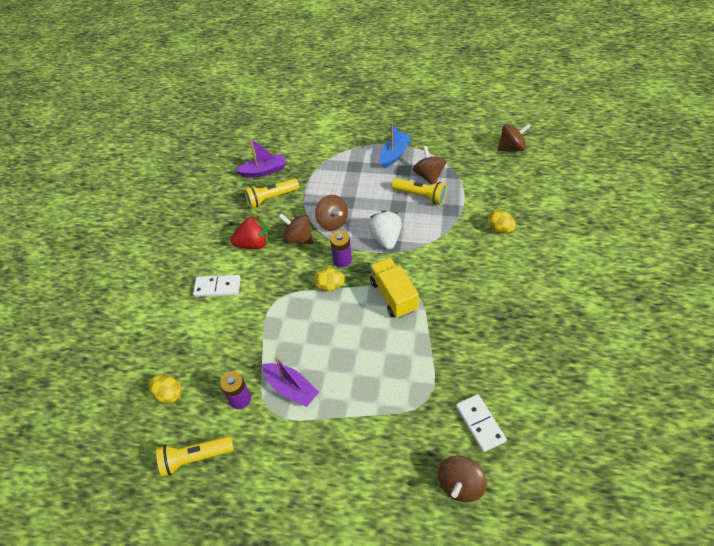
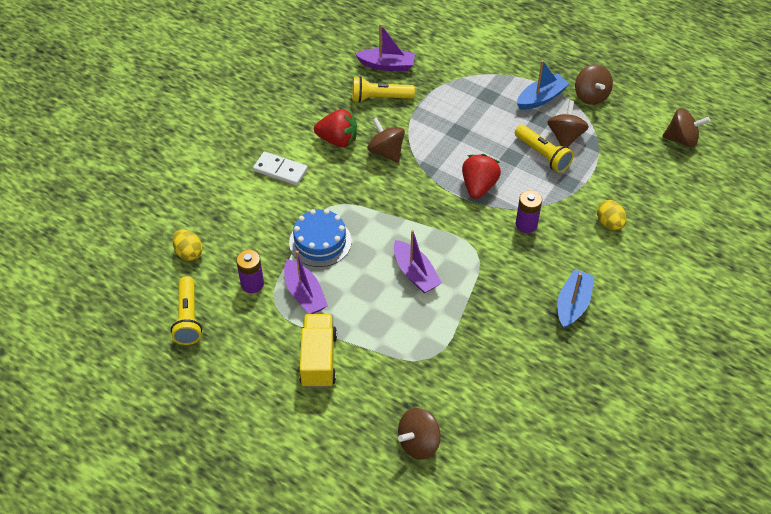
camera: 20 degrees right, 0 degrees up
(195, 457) = (188, 318): yellow flashlight -> yellow flashlight turned 105 degrees counterclockwise
(281, 335) = (320, 241): none -> blue cake
(330, 286) = (393, 212): yellow egg -> none
(332, 222) = (431, 148): brown spinning top -> brown spinning top (591, 96)
(342, 260) = (420, 191): purple battery -> purple battery (526, 224)
(375, 330) = (415, 273): none -> purple boat
(386, 238) = (478, 186): white strawberry -> red strawberry
(393, 296) = (453, 247): yellow truck -> yellow truck (318, 360)
(480, 423) = (470, 400): white domino -> none
(511, 304) = (573, 304): none -> blue boat

